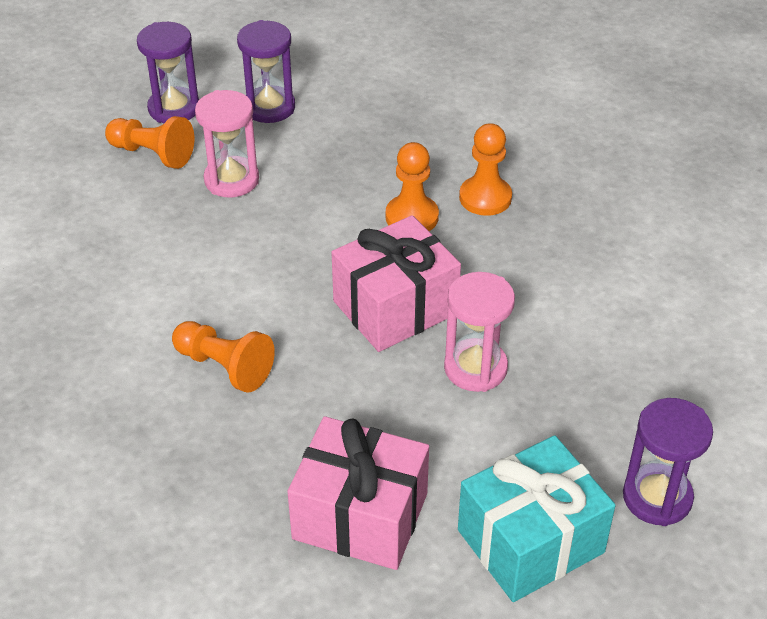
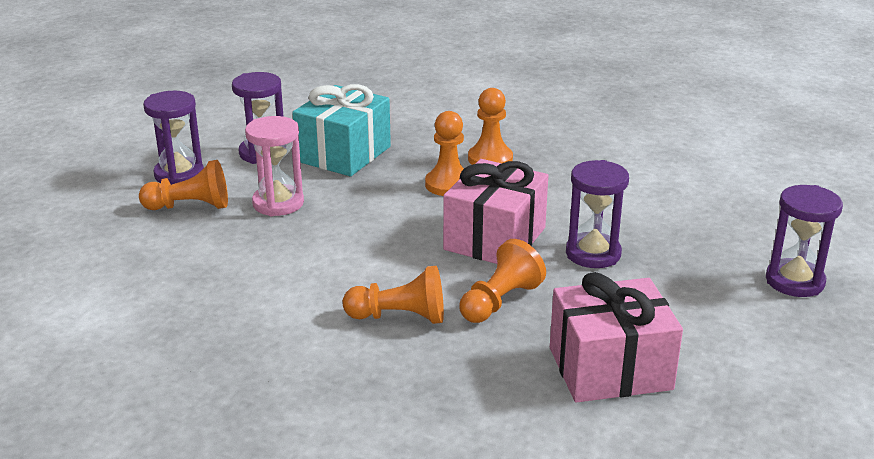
camera: 30 degrees left, 15 degrees down
(330, 389) = (499, 301): none -> orange pawn
(475, 368) = (593, 254): pink hourglass -> purple hourglass
(530, 541) = (744, 336): turquoise gift -> turquoise gift (344, 154)

